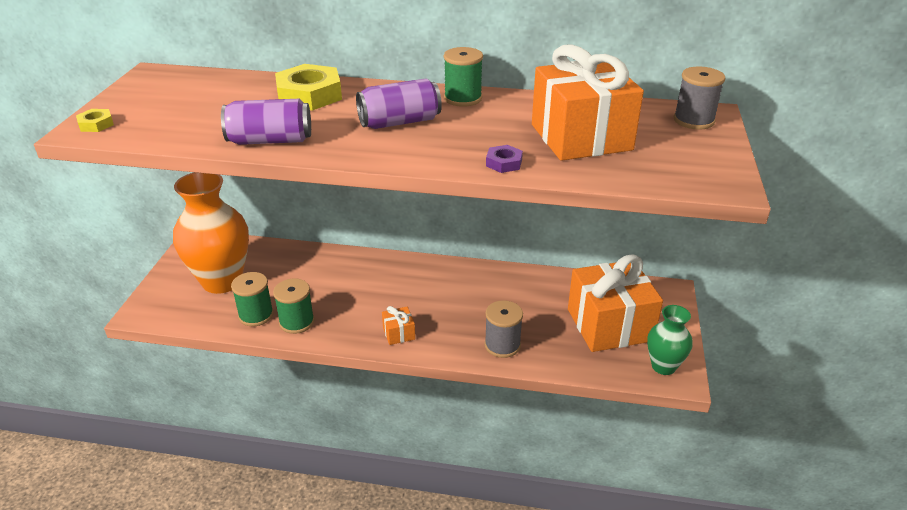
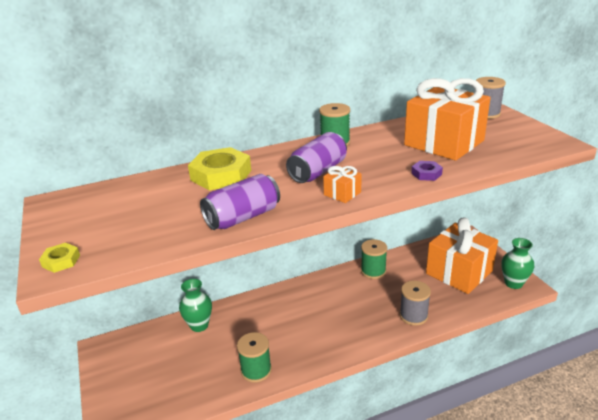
camera: 30 degrees left, 5 degrees down
(222, 281) = (159, 368): orange vase -> none
(256, 315) = (217, 381): green spool -> green spool (373, 271)
(289, 259) = (199, 325): none -> green vase
(399, 333) = (339, 341): orange gift -> orange gift (342, 193)

